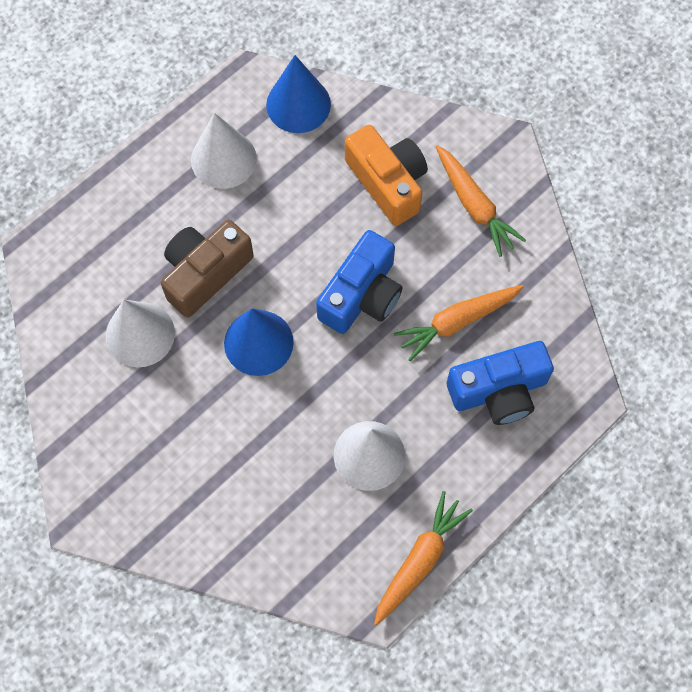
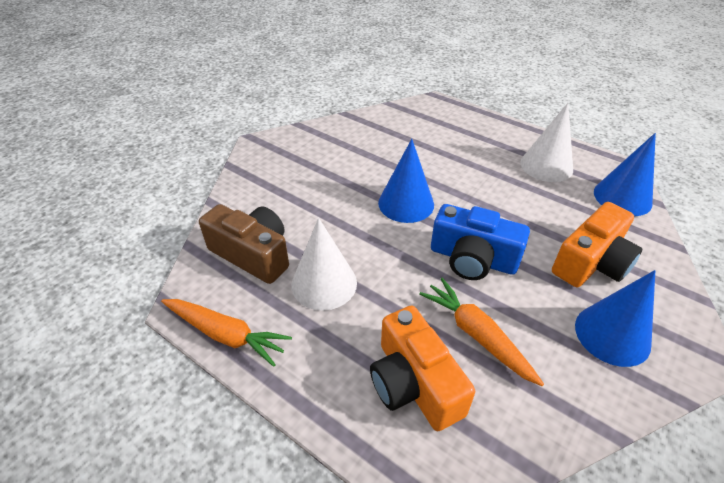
camera: 80 degrees right, 25 degrees down
(140, 334) = (392, 148): white cone -> none
(205, 273) = (450, 170): brown camera -> brown camera (252, 254)
(474, 205) = (612, 334): orange carrot -> blue cone
(498, 390) = (414, 383): blue camera -> orange camera

